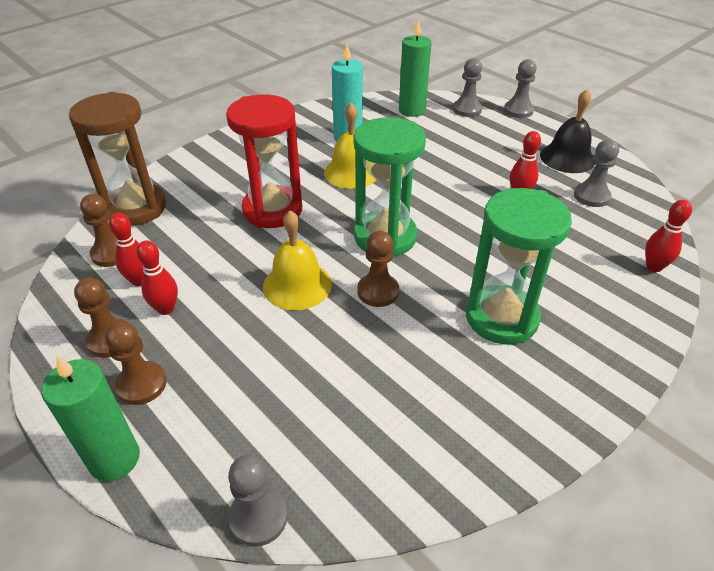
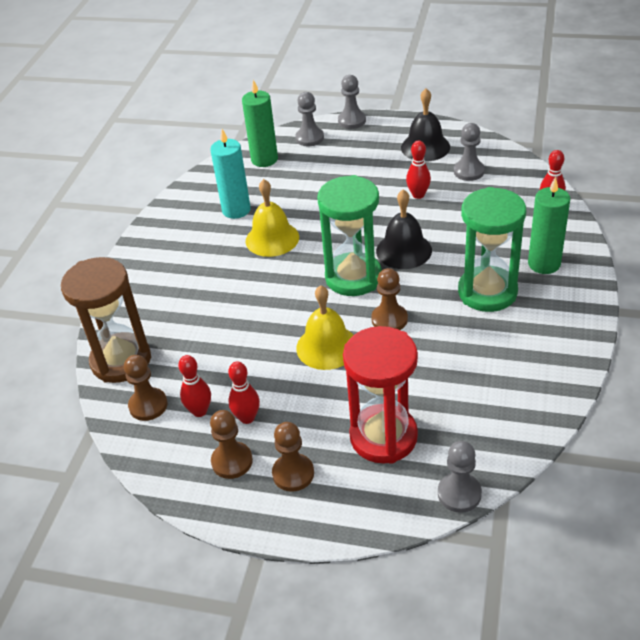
camera: 30 degrees left, 0 degrees up
(114, 459) = (331, 524): green candle -> green candle (544, 264)
(272, 210) = (242, 302): red hourglass -> red hourglass (383, 437)
(456, 236) = (404, 250): none -> black bell

